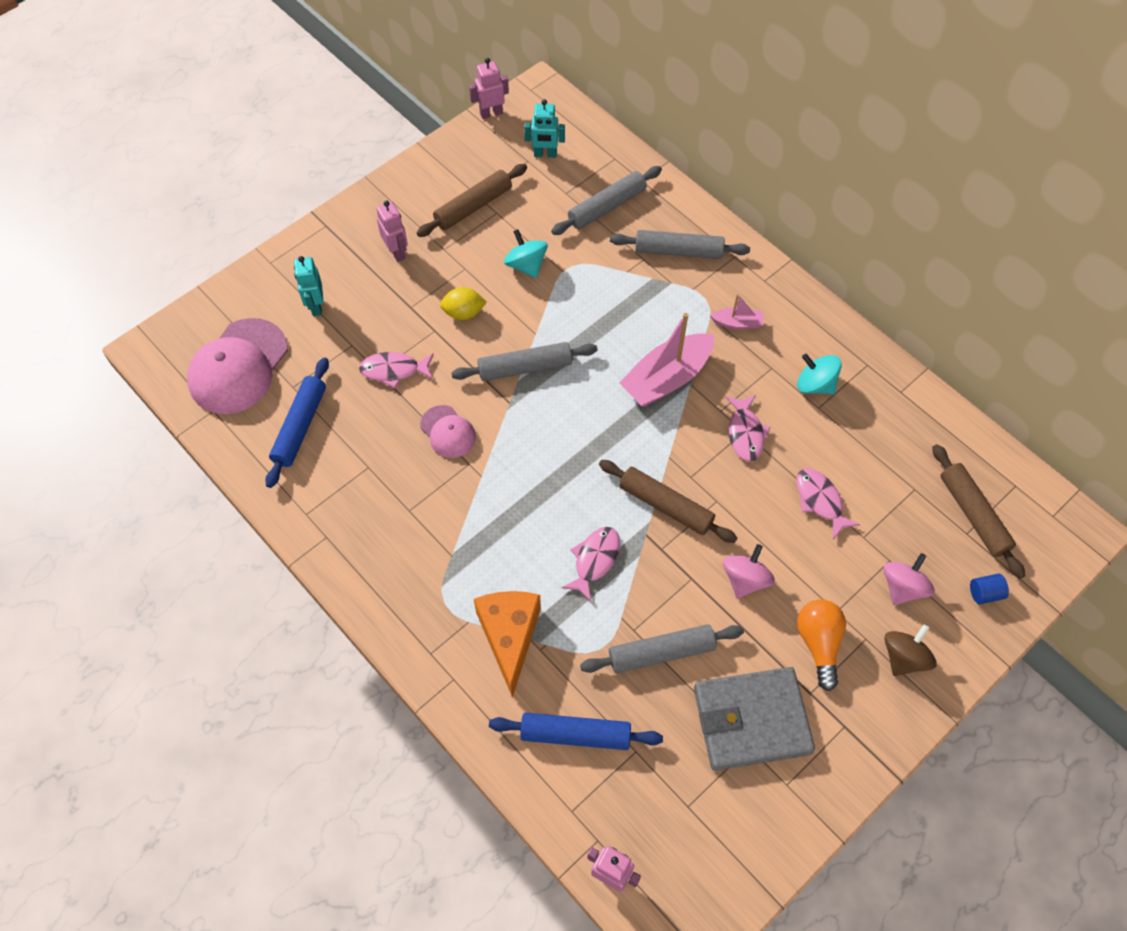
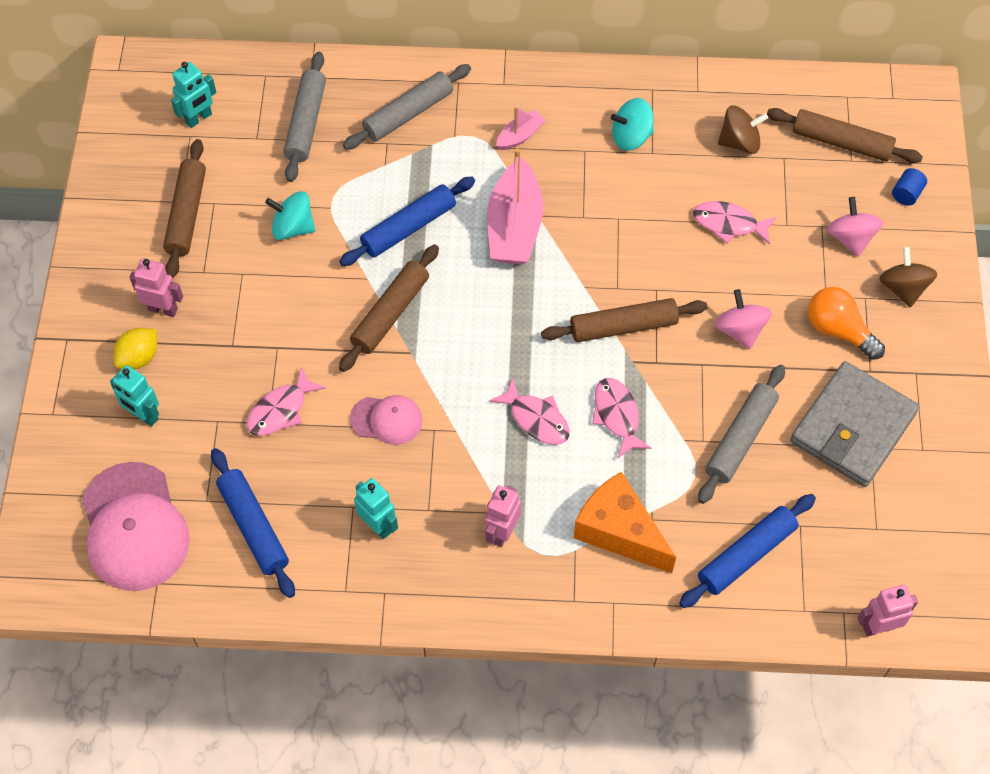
camera: 45 degrees left, 0 degrees up
(369, 492) = (378, 525): none -> turquoise robot
(463, 313) = (285, 312): yellow lemon -> yellow lemon (139, 357)
(491, 113) = (105, 118): pink robot -> pink robot (502, 532)
(525, 367) = (390, 313): grey rolling pin -> brown rolling pin
(597, 323) = (408, 227): none -> blue rolling pin
(745, 433) = (621, 219): pink fish -> pink fish (536, 419)
(892, 451) = (739, 142): none -> brown spinning top

